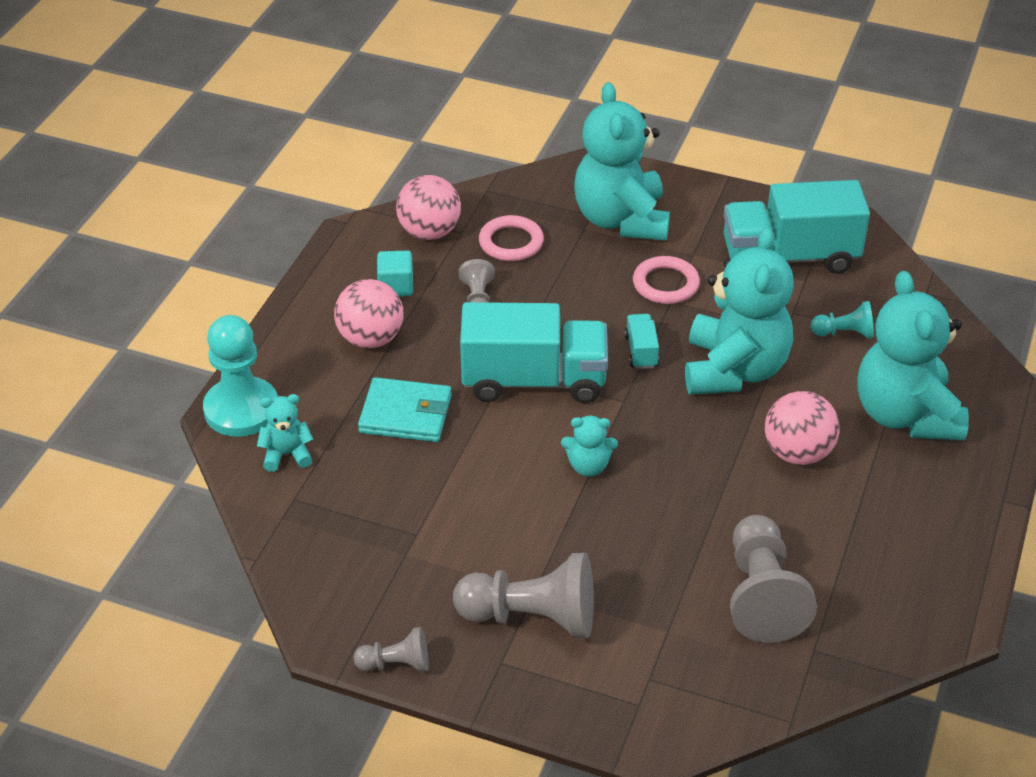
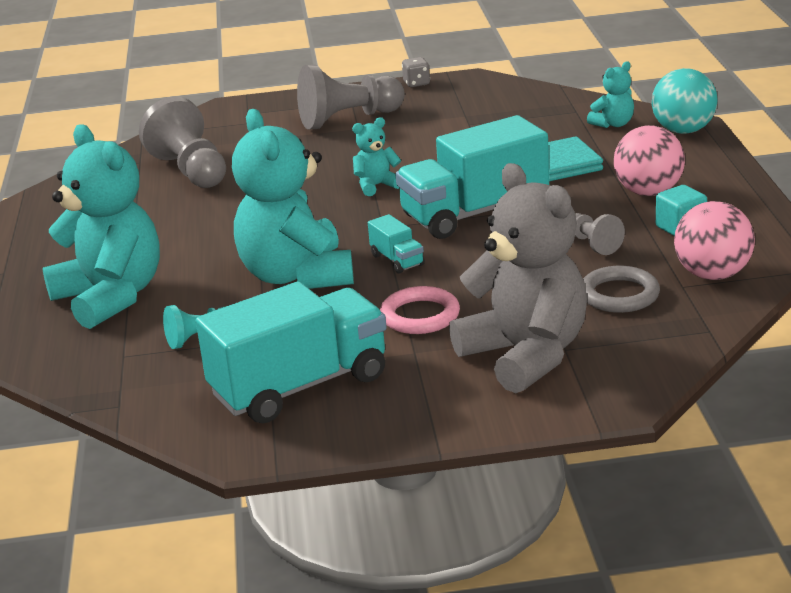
camera: 155 degrees right, 15 degrees down
(241, 409) = (683, 130): turquoise pawn -> turquoise ball
(396, 664) = (416, 83): grey pawn -> grey dice
(511, 242) = (619, 295): pink ring -> grey ring
(621, 220) = (525, 355): turquoise teddy bear -> grey teddy bear
(797, 453) = (203, 244): pink ball -> none

